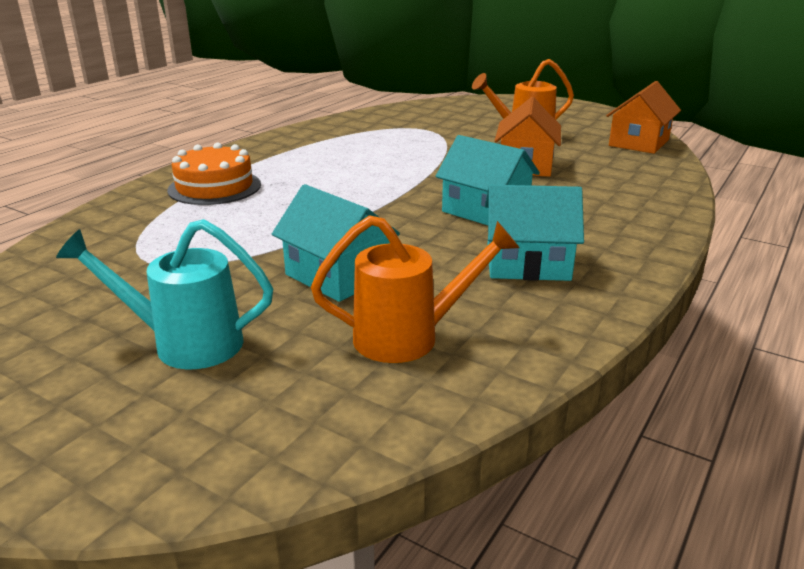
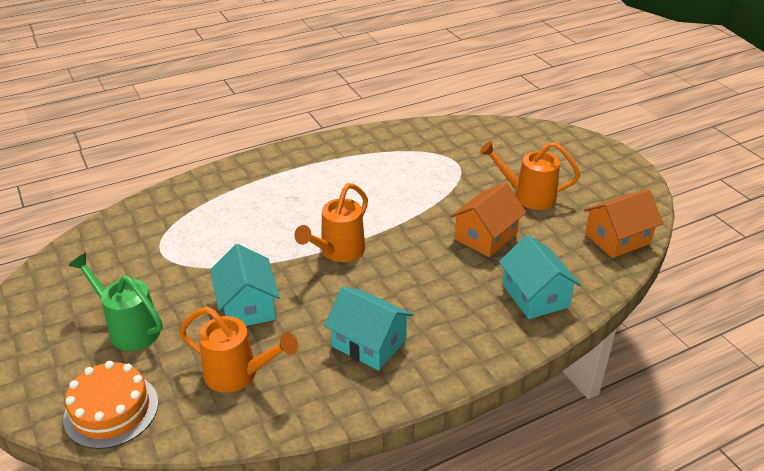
camera: 30 degrees right, 10 degrees up
(186, 343) = (129, 328): turquoise watering can -> green watering can
(214, 187) = (250, 188): orange cake -> orange cake (111, 410)
(389, 208) = (338, 251): none -> orange watering can
(485, 211) = (398, 279): turquoise house -> turquoise house (535, 296)

